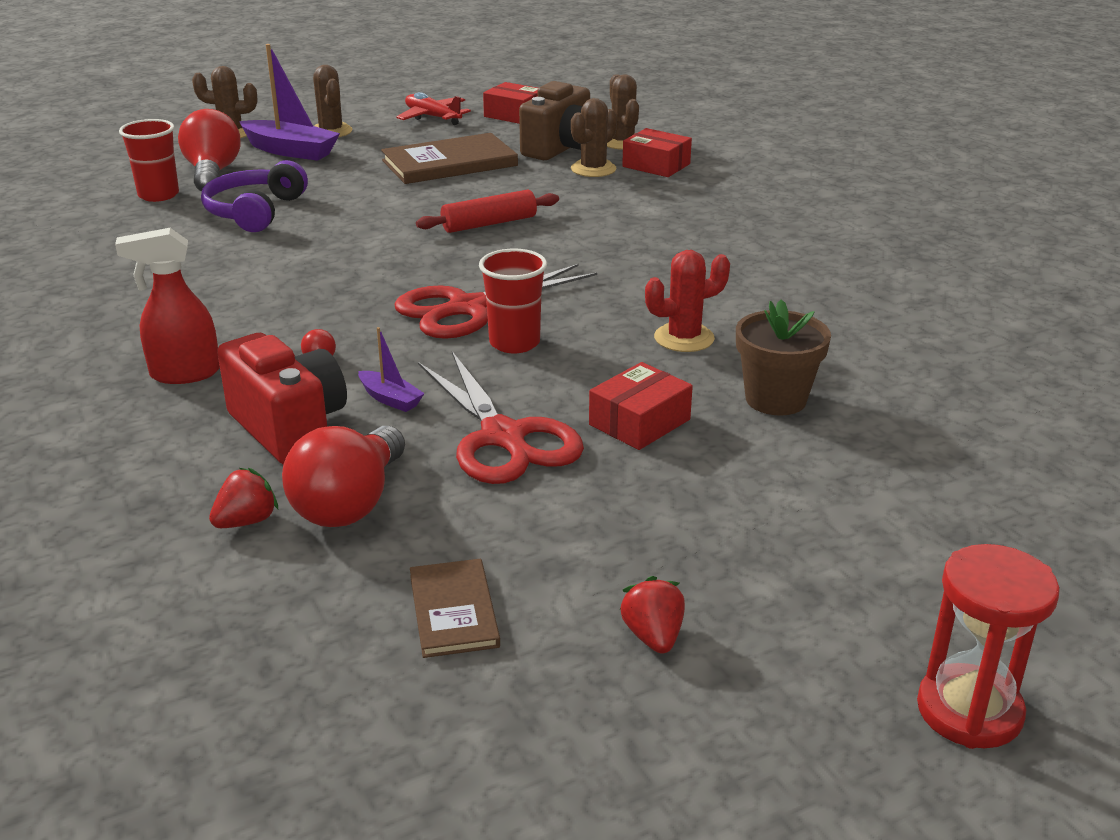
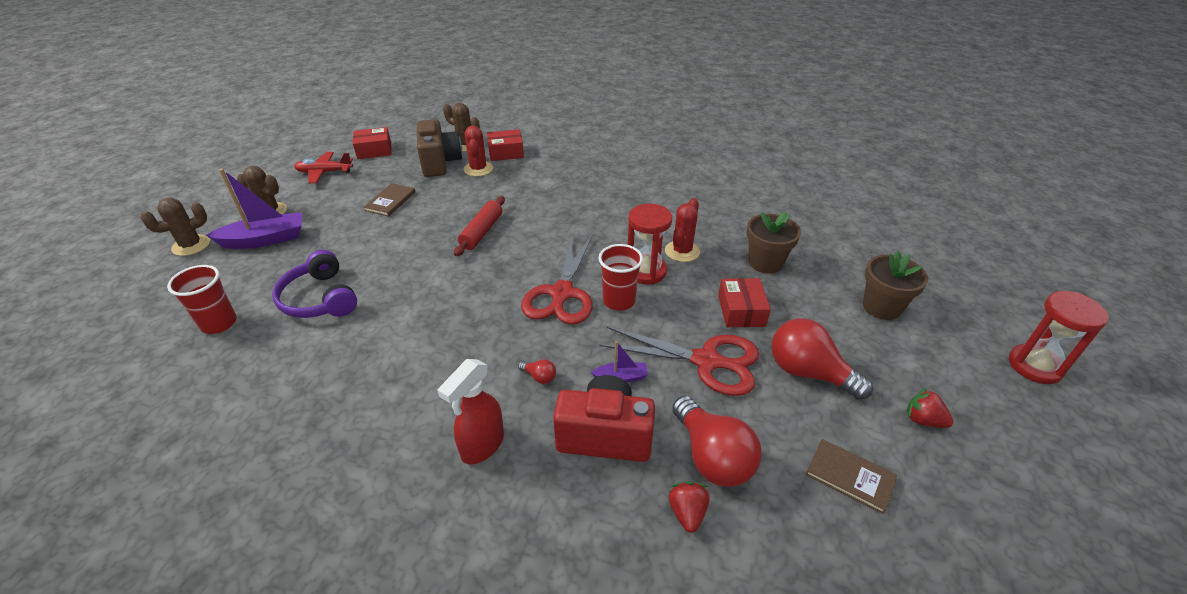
camera: 45 degrees left, 10 degrees up
(212, 173) = (233, 285): red light bulb -> red light bulb (808, 373)
(449, 163) = (390, 201): brown book -> brown book, size x0.56
(593, 169) = (478, 169): brown cactus -> red cactus
(599, 334) = (646, 271): none -> red hourglass
(852, 522) = (881, 307): none -> brown flower pot

